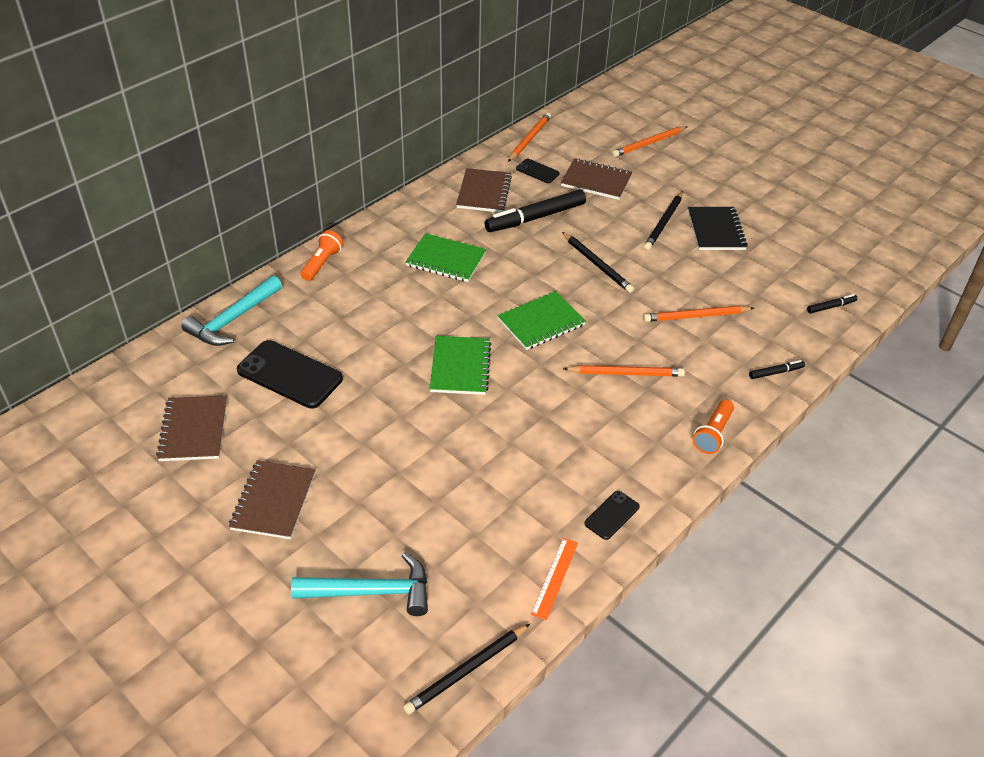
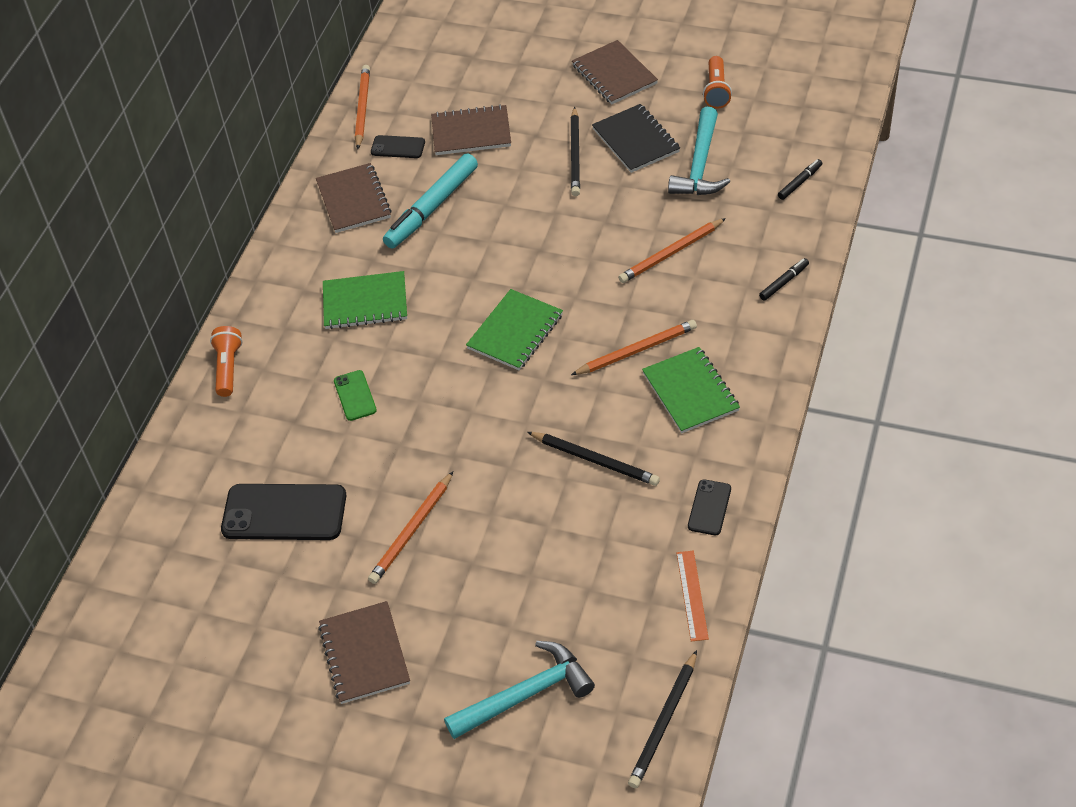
camera: 20 degrees left, 5 degrees up
(194, 430) = (224, 621): brown notebook -> brown notebook (614, 74)
(233, 319) = (174, 479): turquoise hammer -> turquoise hammer (700, 165)
(395, 317) = (355, 396): none -> green phone
(460, 367) = (462, 421): green notebook -> green notebook (690, 392)
(535, 218) = (432, 208): black marker -> turquoise marker
(597, 264) = (533, 236): black pencil -> black pencil (595, 460)
(649, 143) = (502, 59): orange pencil -> orange pencil (412, 530)
(713, 434) = (758, 378): orange flashlight -> orange flashlight (716, 91)

